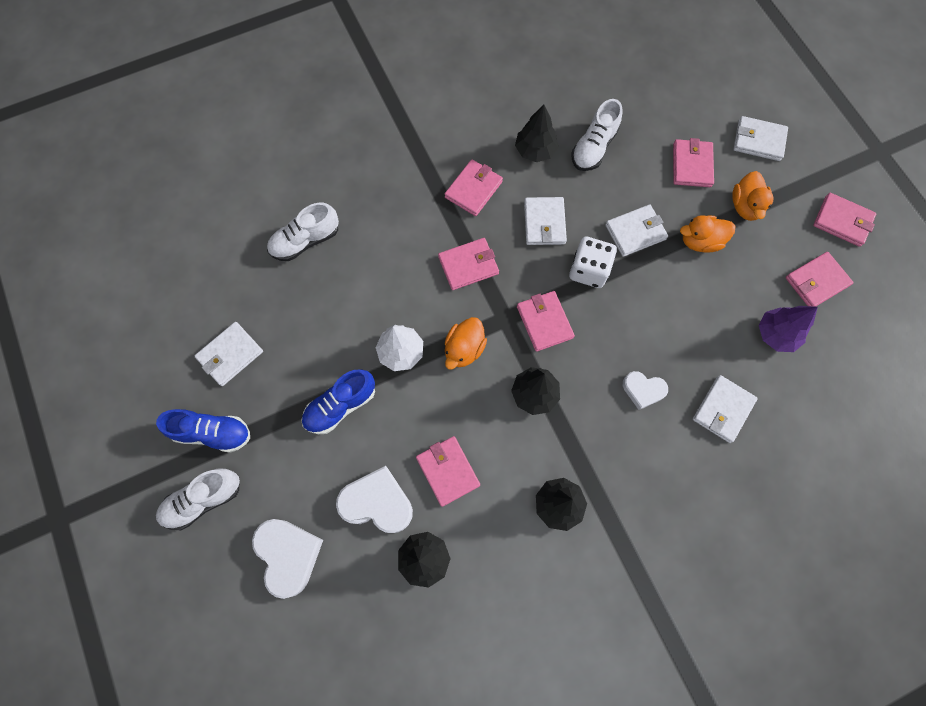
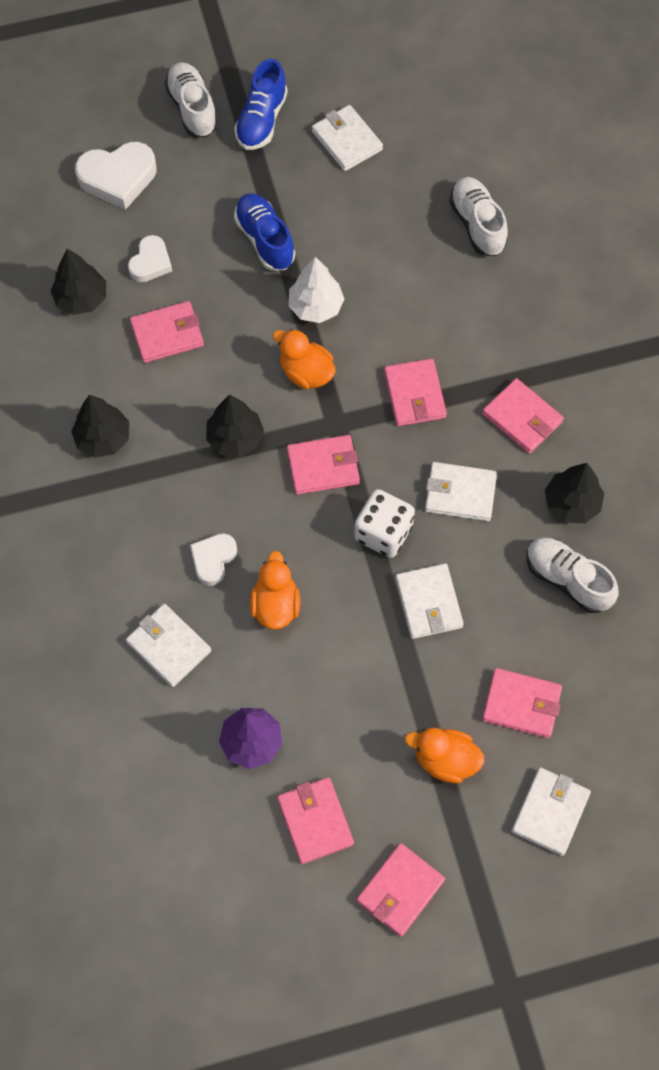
camera: 100 degrees right, 5 degrees down
(377, 502) = (150, 262): white heart -> white heart, size x0.61
(700, 241) = (401, 683): orange duck -> orange duck (275, 605)

